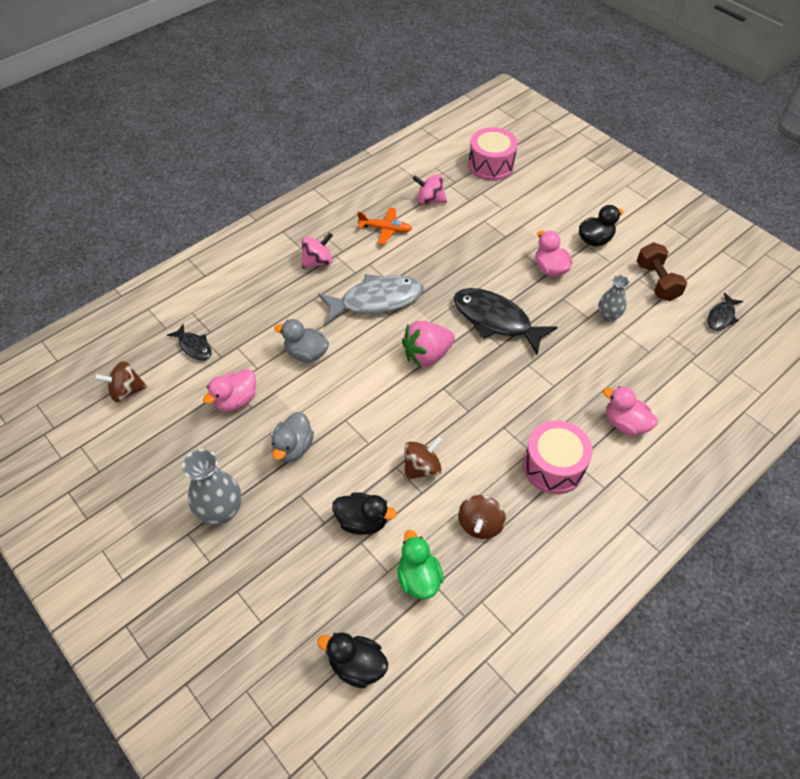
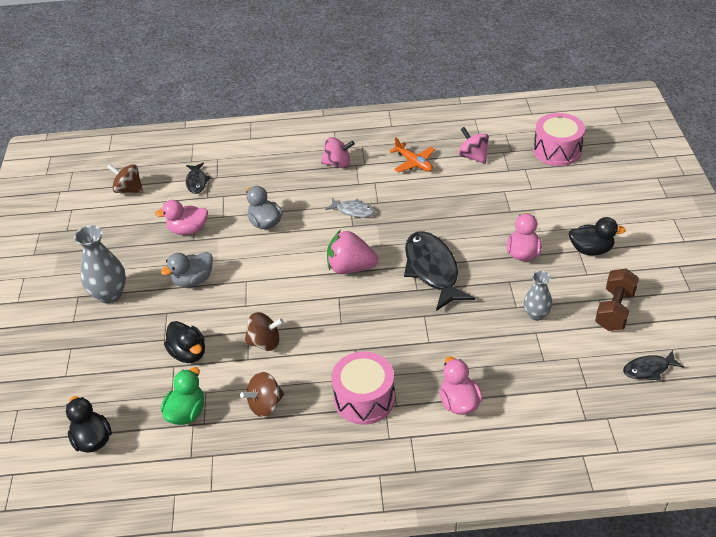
camera: 40 degrees right, 10 degrees down
(376, 300) = (353, 211): grey fish -> grey fish, size x0.51

